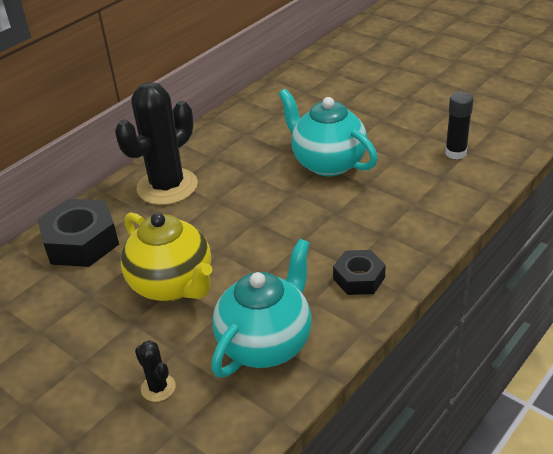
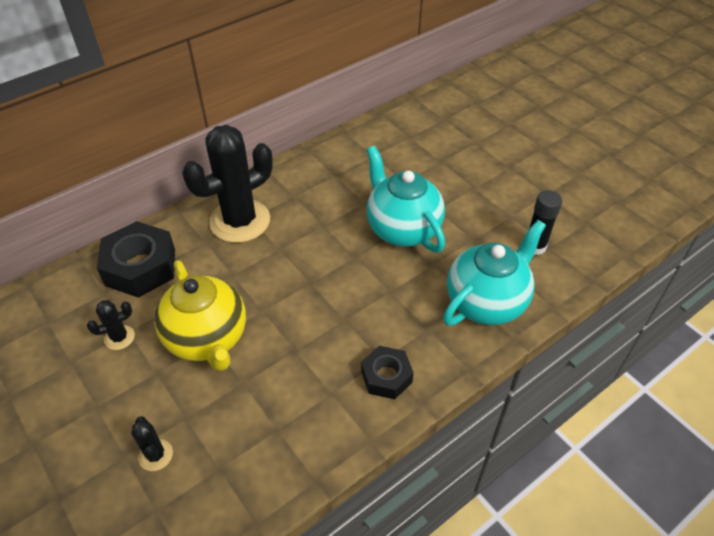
camera: 10 degrees right, 10 degrees up
(82, 302) = (119, 337): none -> black cactus
(266, 343) = (272, 431): turquoise teapot -> turquoise teapot (486, 302)

